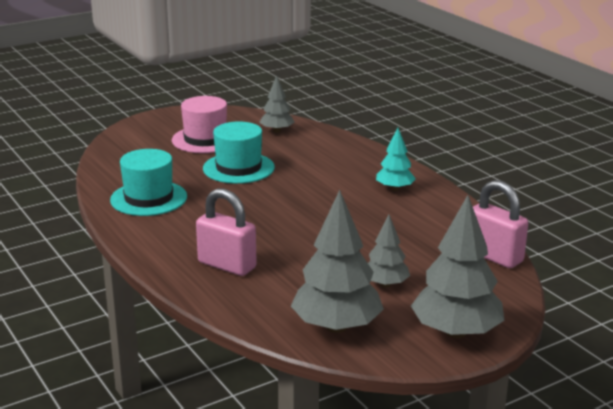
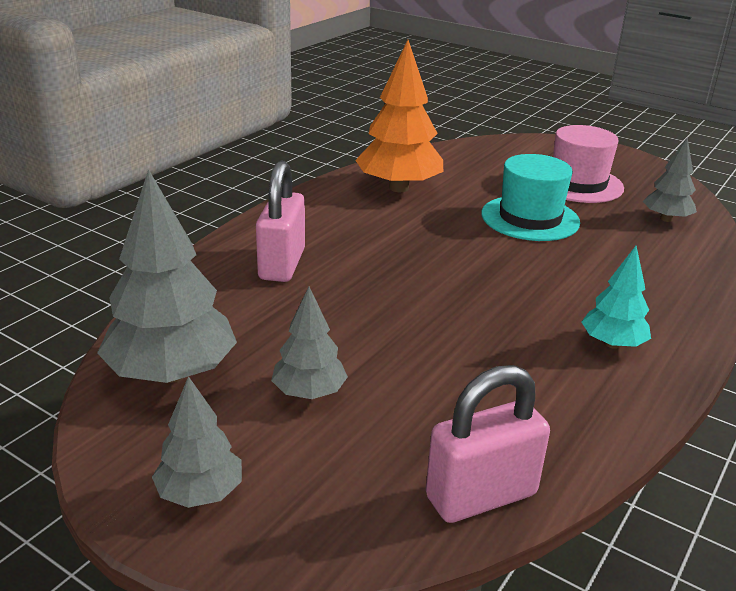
camera: 65 degrees right, 5 degrees up
(148, 198) = (398, 188): turquoise hat -> orange tree
(456, 332) = (200, 493): grey tree -> grey tree, size x0.56
(494, 256) = (481, 495): pink padlock -> pink padlock turned 45 degrees clockwise

